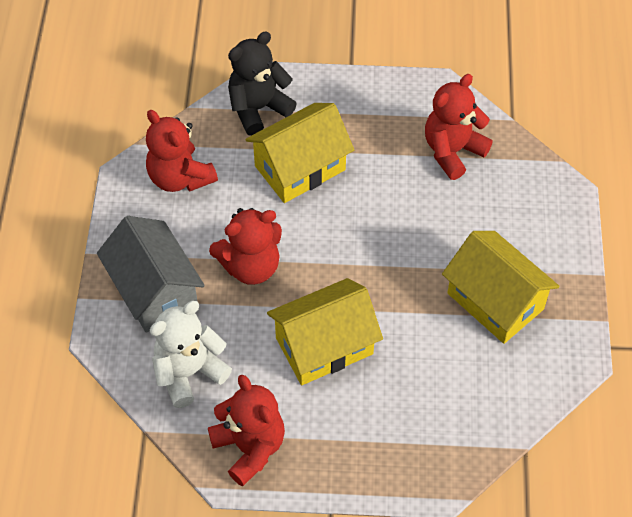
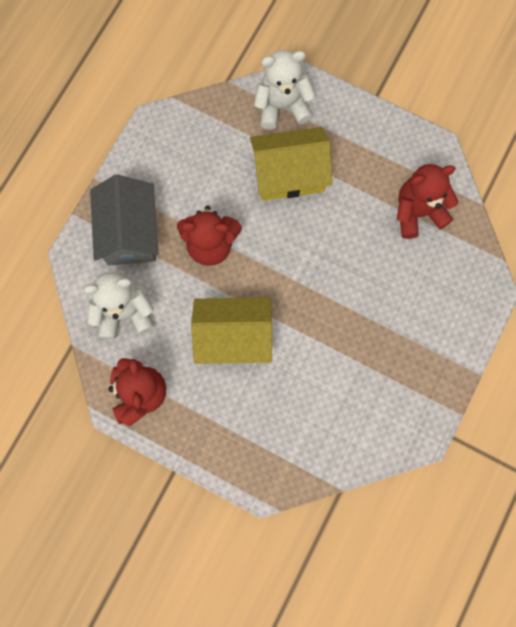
camera: 25 degrees right, 20 degrees up
(180, 177) = (193, 142): red teddy bear -> none
(258, 109) = (282, 106): black teddy bear -> white teddy bear
(495, 301) = (383, 358): yellow house -> none

